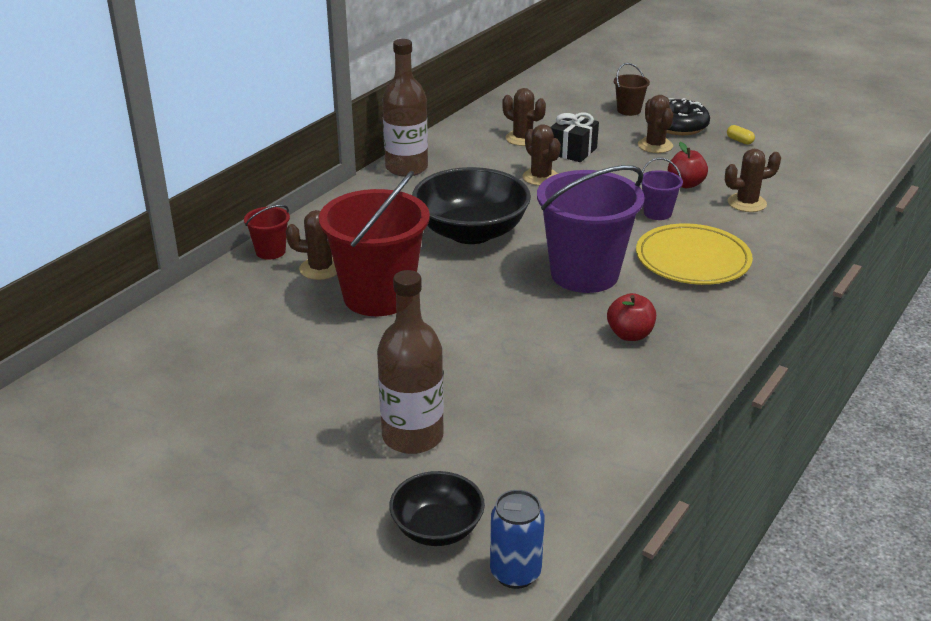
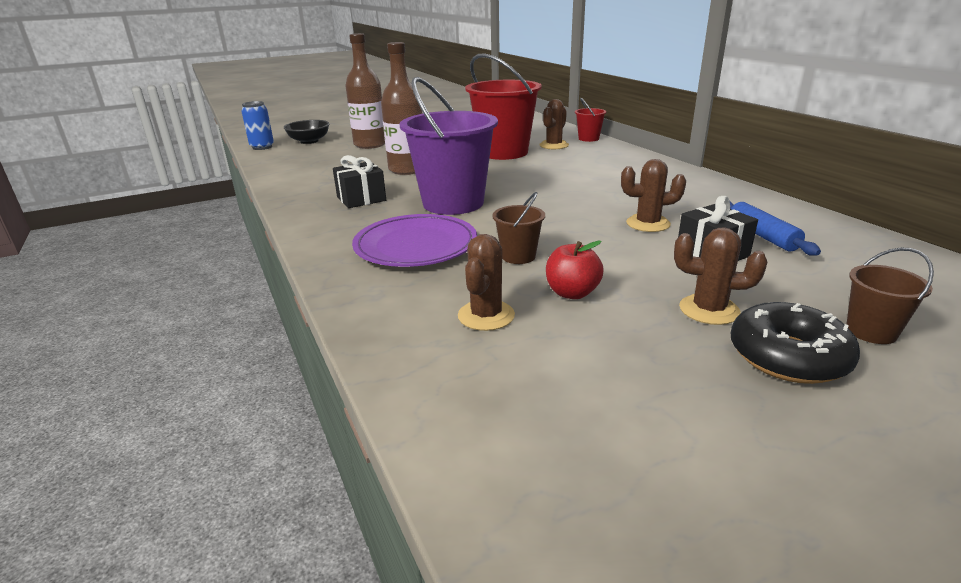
camera: 120 degrees right, 5 degrees down
(406, 168) = (703, 181): brown bottle -> brown bottle (407, 169)
(471, 232) = (561, 183): black bowl -> none
(522, 138) = (762, 235): brown cactus -> blue rolling pin
(630, 335) = (361, 199): red apple -> black gift
(657, 213) = (518, 256): purple bucket -> brown bucket
(692, 260) = (415, 246): yellow plate -> purple plate
(739, 141) = (700, 397): yellow capsule -> none

